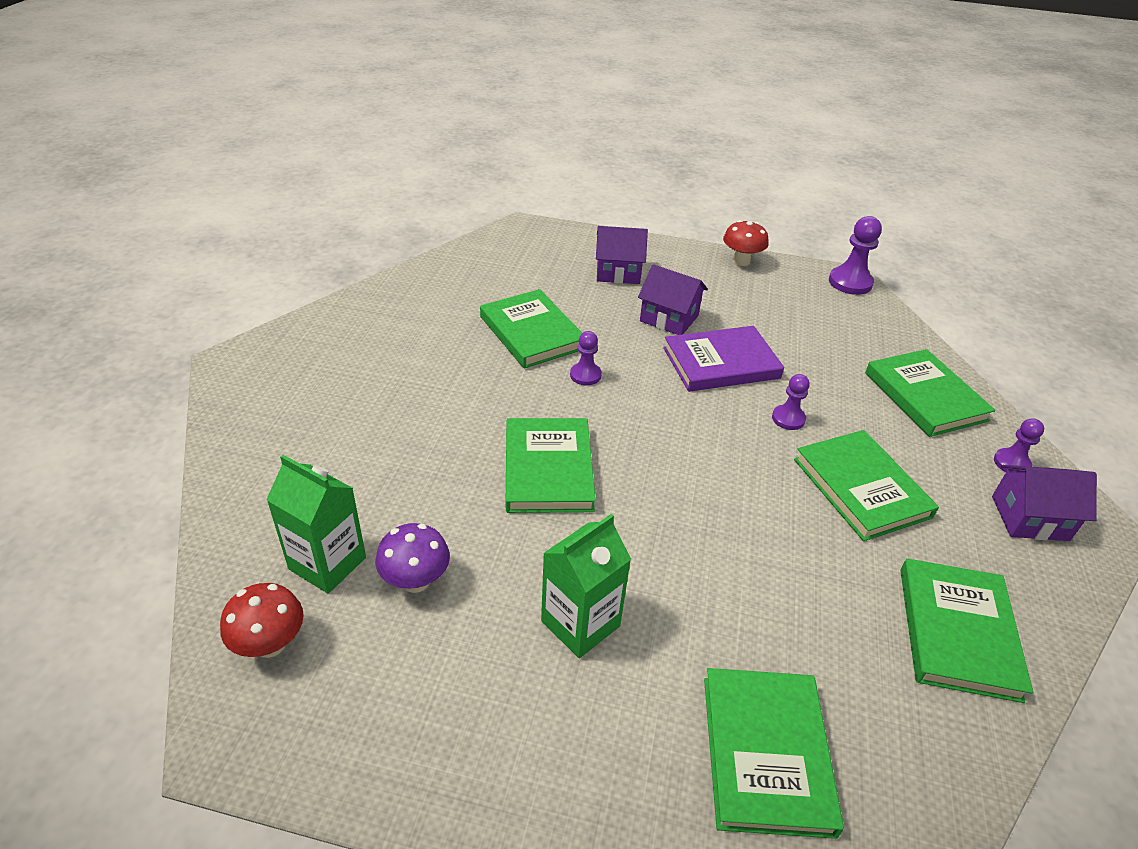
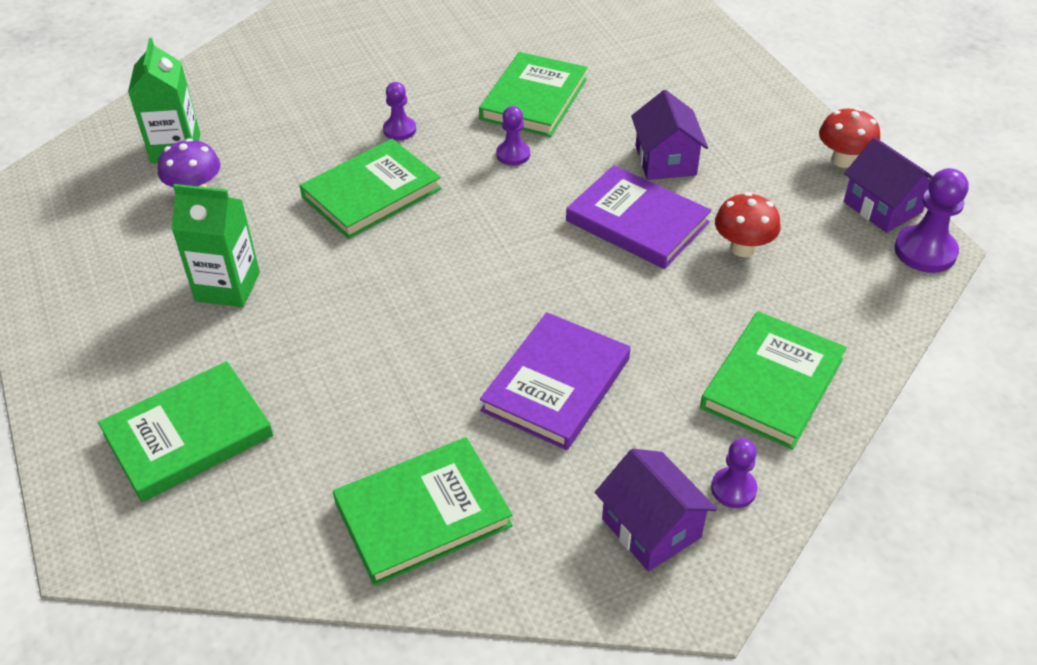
camera: 55 degrees right, 5 degrees up
(270, 644) = (92, 165): red mushroom -> red mushroom (742, 248)
(618, 272) = (697, 98): purple house -> purple house (882, 207)
(788, 419) = (604, 298): purple pawn -> purple pawn (399, 130)
(861, 488) = (556, 385): green book -> purple book

